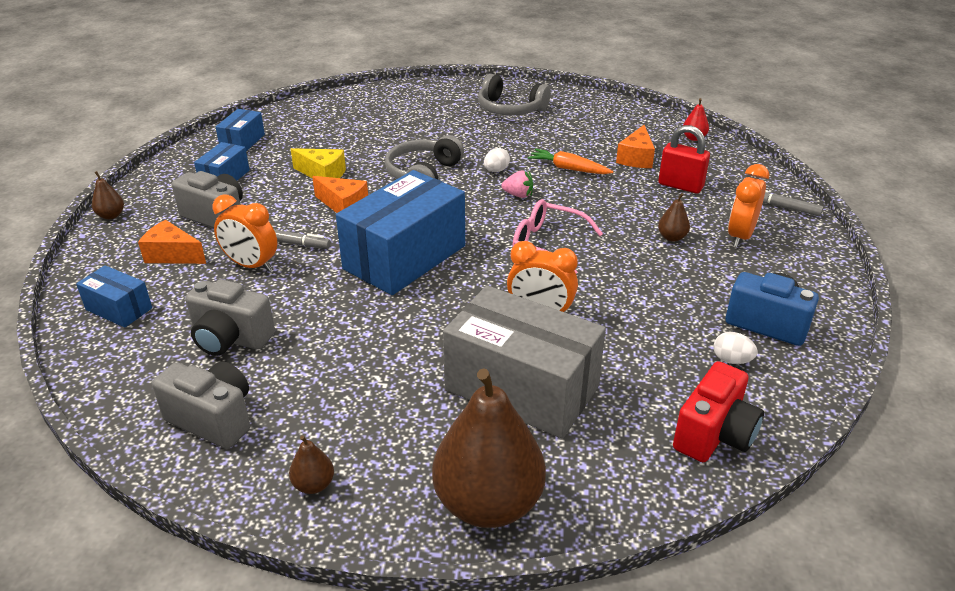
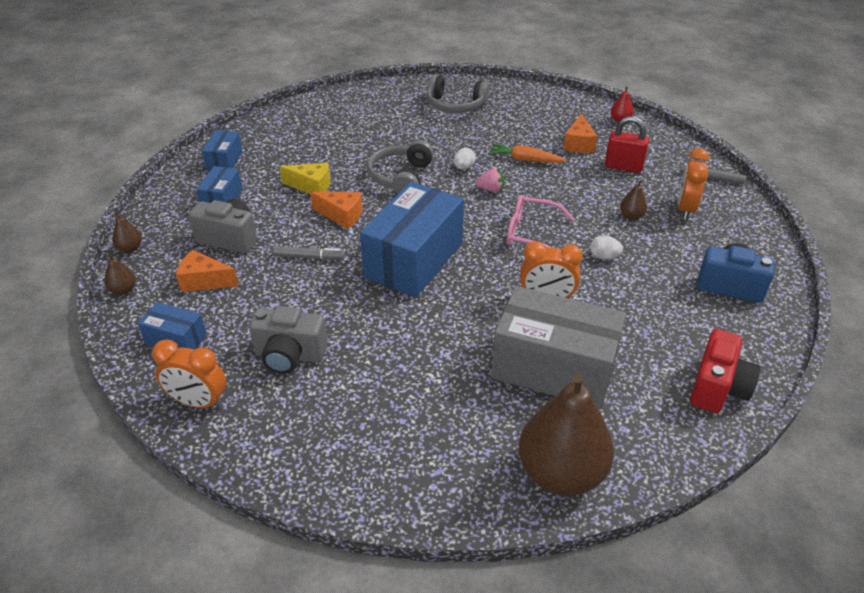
camera: 10 degrees left, 5 degrees up
(213, 419) = (303, 432): grey camera -> none
(251, 265) = (280, 283): orange clock -> orange clock (198, 402)
(313, 485) = (412, 478): brown pear -> brown pear (123, 290)
(731, 360) = (712, 321): white egg -> white egg (604, 257)

